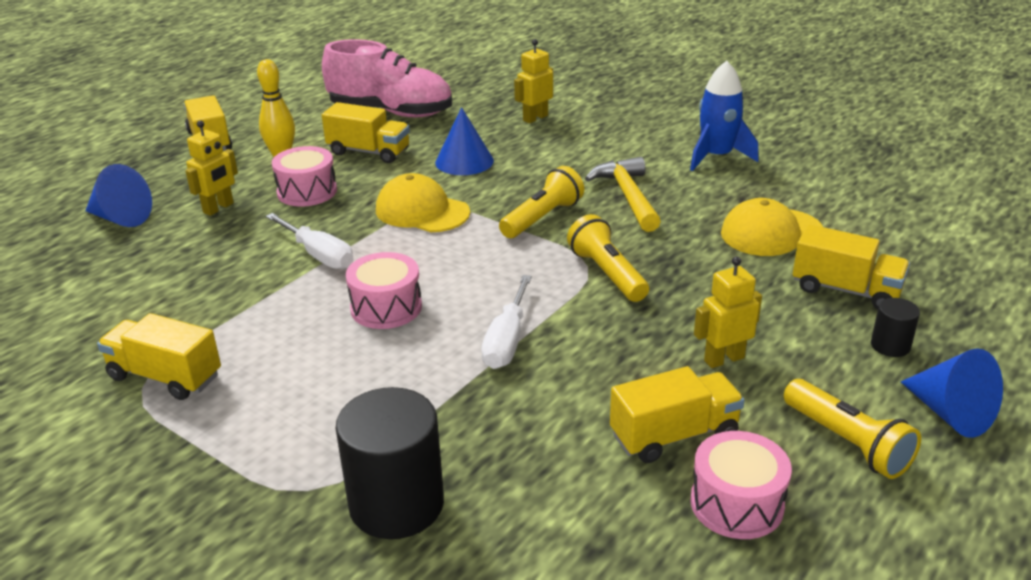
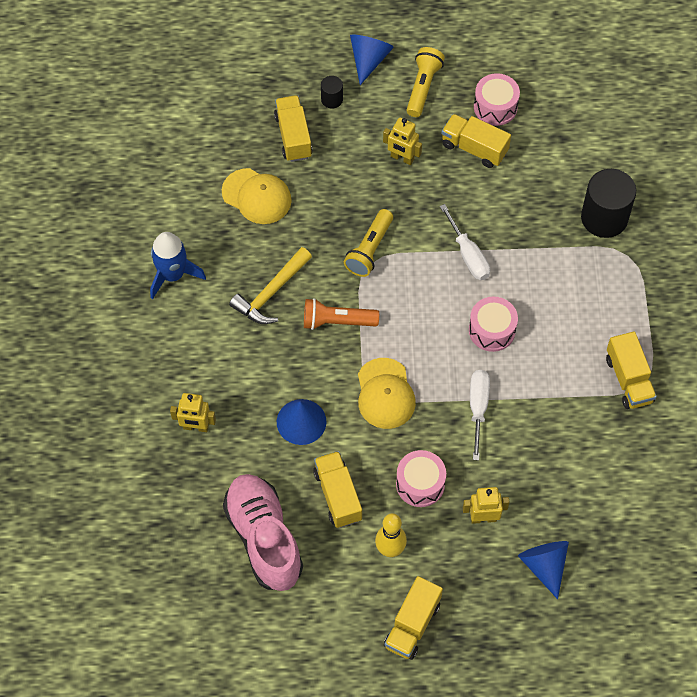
camera: 130 degrees left, 30 degrees up
(507, 340) = (468, 255): white screwdriver -> white screwdriver turned 90 degrees clockwise
(542, 218) = (337, 321): yellow flashlight -> orange flashlight

